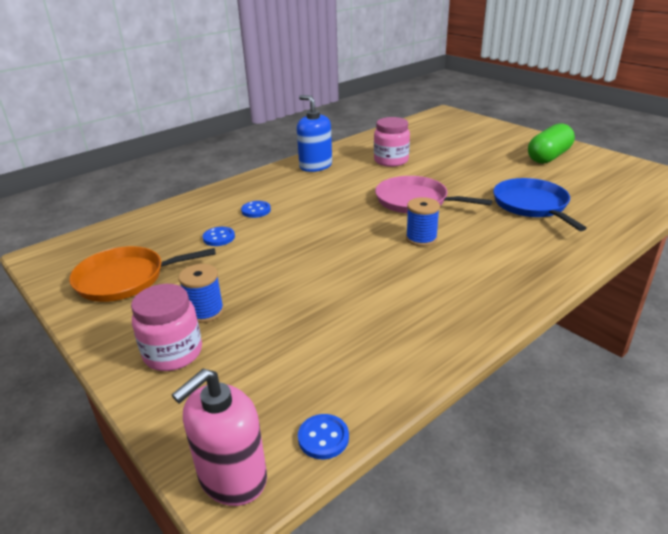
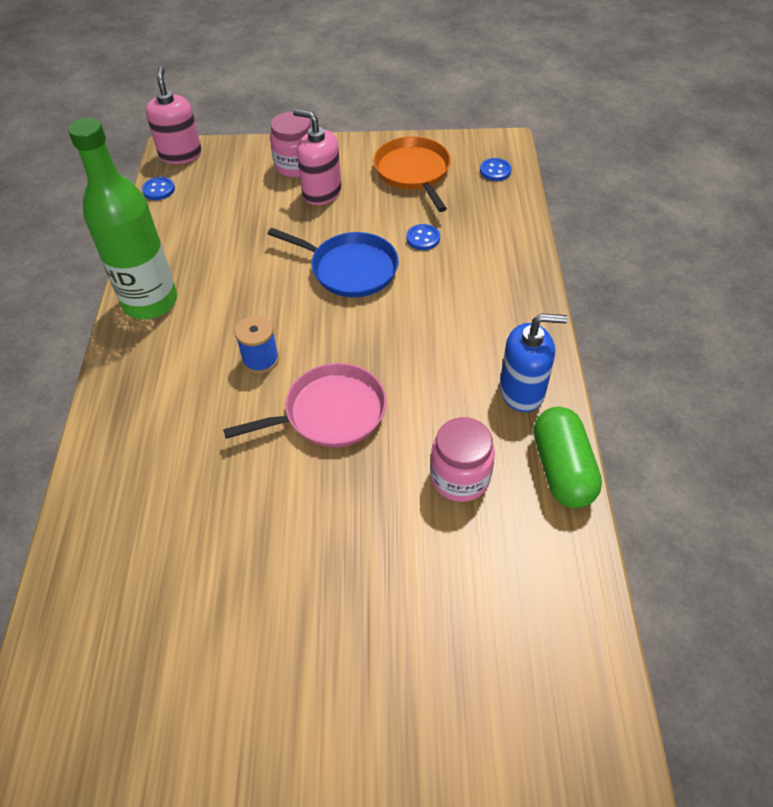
camera: 130 degrees right, 20 degrees up
(125, 279) = (413, 172): orange pan -> orange pan turned 45 degrees counterclockwise
(205, 312) = (321, 192): blue spool -> pink soap dispenser
(256, 210) = (451, 283): blue button -> blue button (495, 171)
(460, 317) = (150, 302): none -> green bottle
(532, 205) = (197, 506): blue pan -> blue pan (350, 269)
(548, 157) = (266, 688): green capsule -> green capsule (562, 469)

